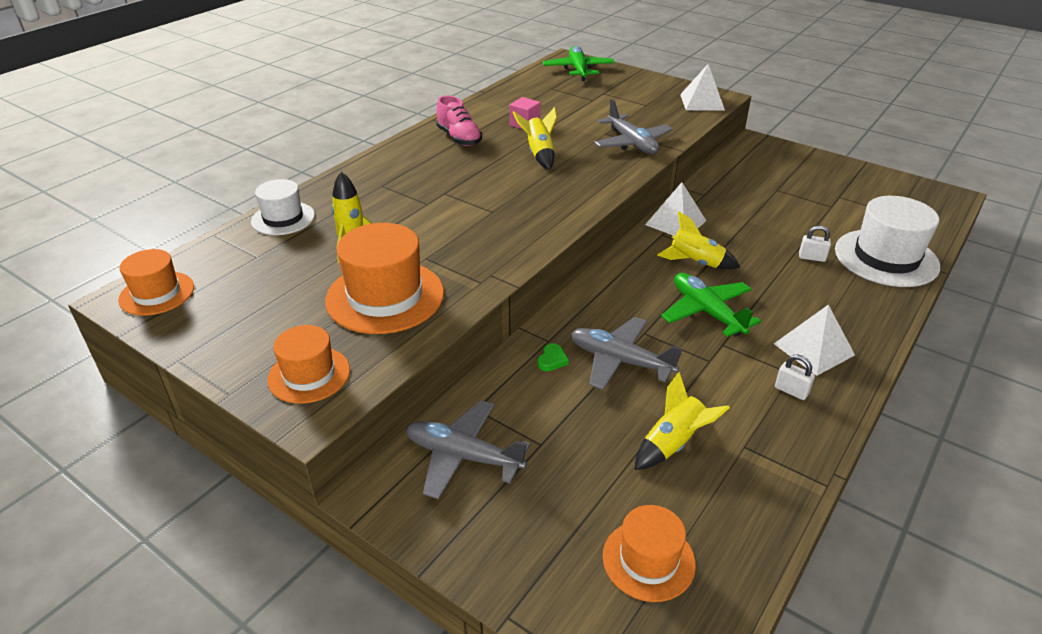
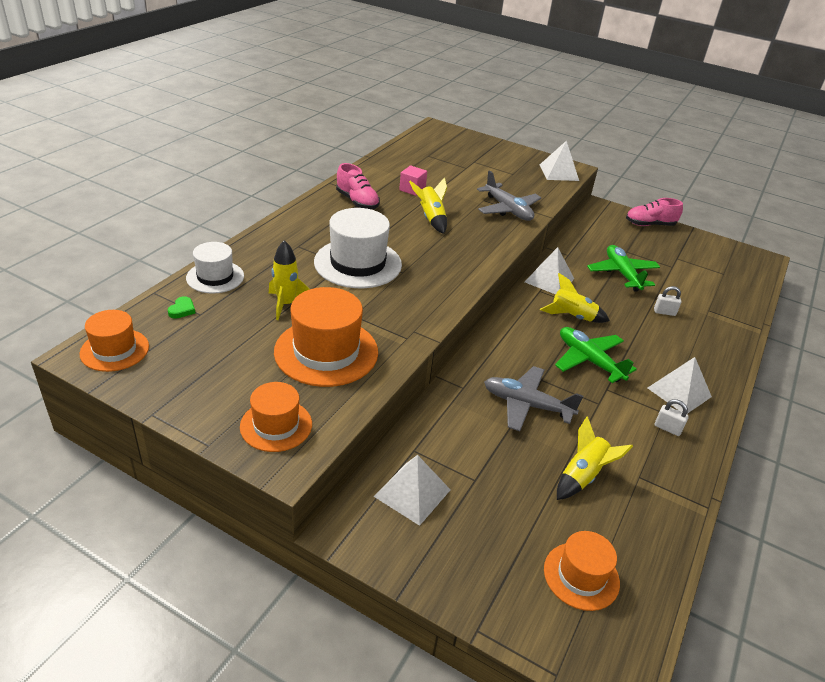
camera: 10 degrees left, 0 degrees up
(464, 456) = (412, 493): grey plane -> white pyramid
(552, 360) = (470, 405): green heart -> green heart (182, 310)
(578, 70) = (448, 139): green plane -> green plane (622, 274)
(811, 160) = (650, 225): none -> pink shoe
(886, 258) = (722, 312): white hat -> white hat (358, 263)

